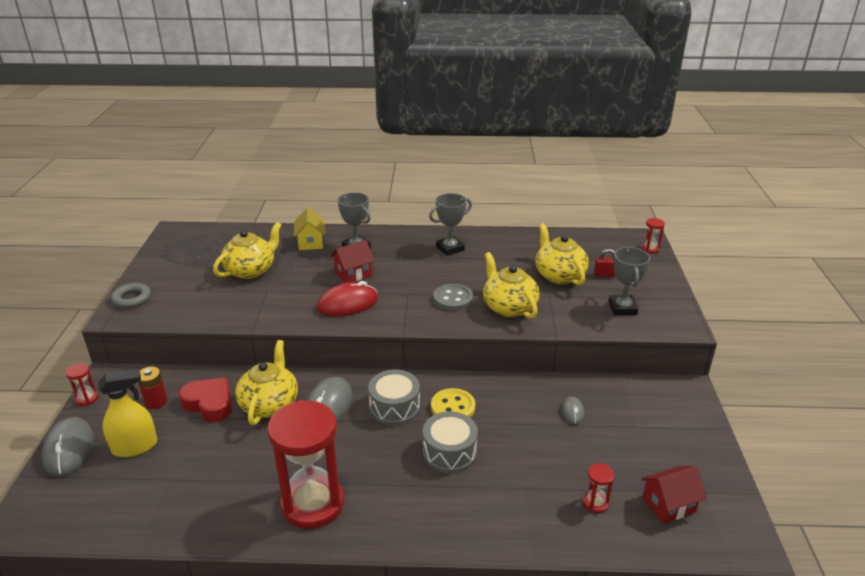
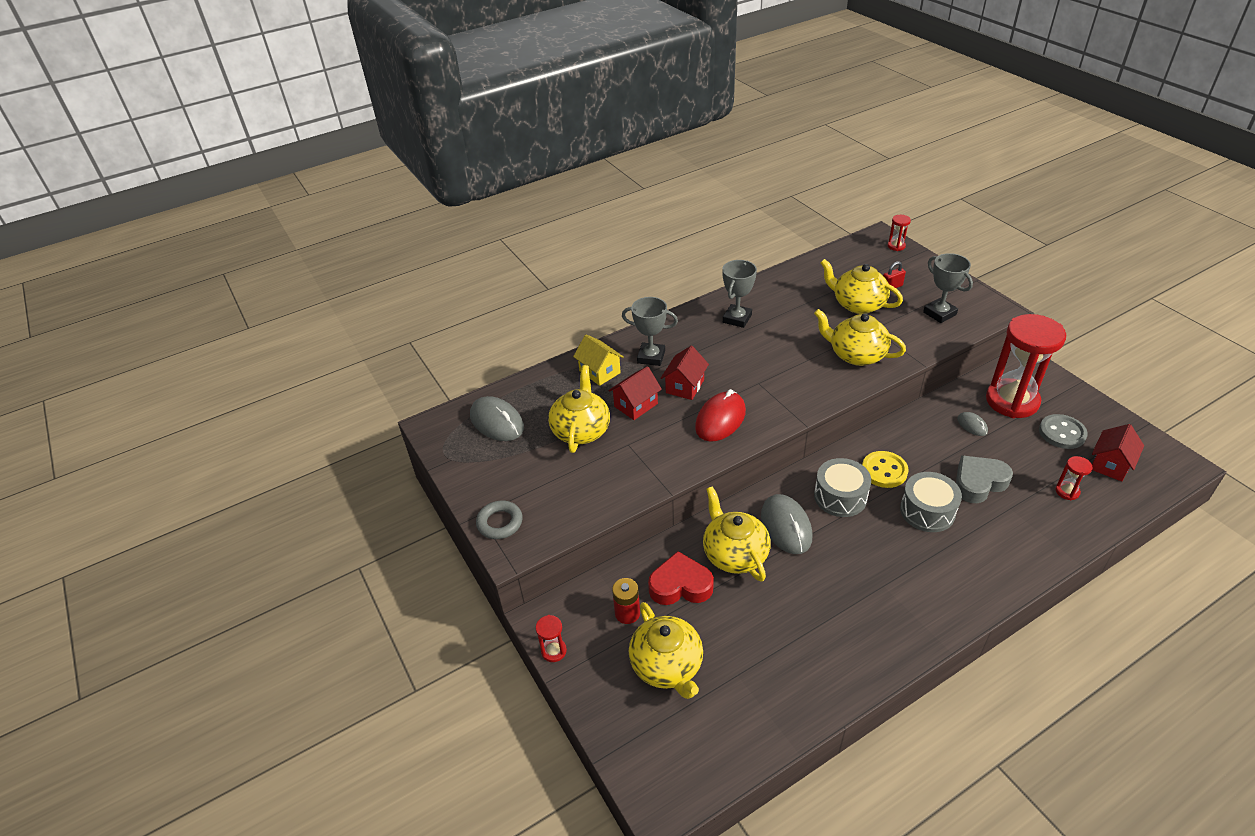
camera: 30 degrees left, 10 degrees up
(69, 449) = (607, 708): grey mouse -> grey mouse (497, 422)
(135, 447) = (667, 666): yellow spray bottle -> yellow teapot
(305, 271) = (636, 405): none -> red house
(313, 504) = (881, 618): red hourglass -> red hourglass (1012, 401)
(453, 299) = (802, 369): grey button -> grey button (1062, 433)
(521, 455) = (978, 483): none -> grey heart

